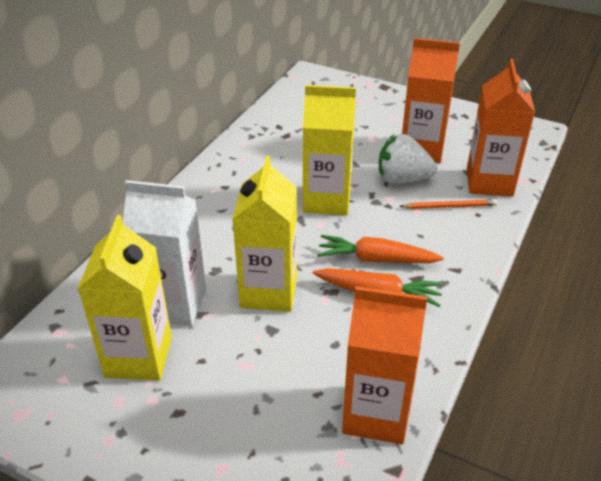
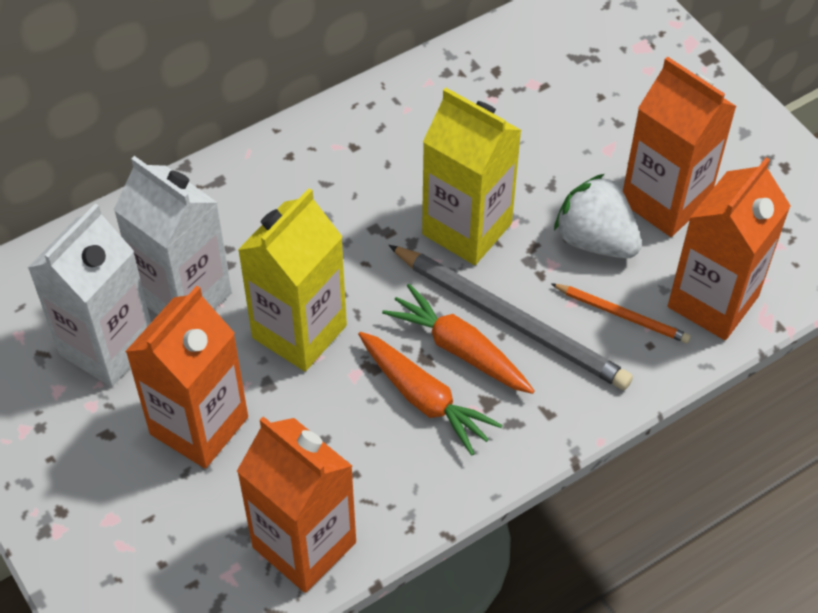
camera: 30 degrees right, 15 degrees up
(139, 357) = (107, 347): yellow carton -> white carton
(243, 375) = (199, 425): none -> orange carton
(392, 233) = (511, 320): none -> grey pencil

